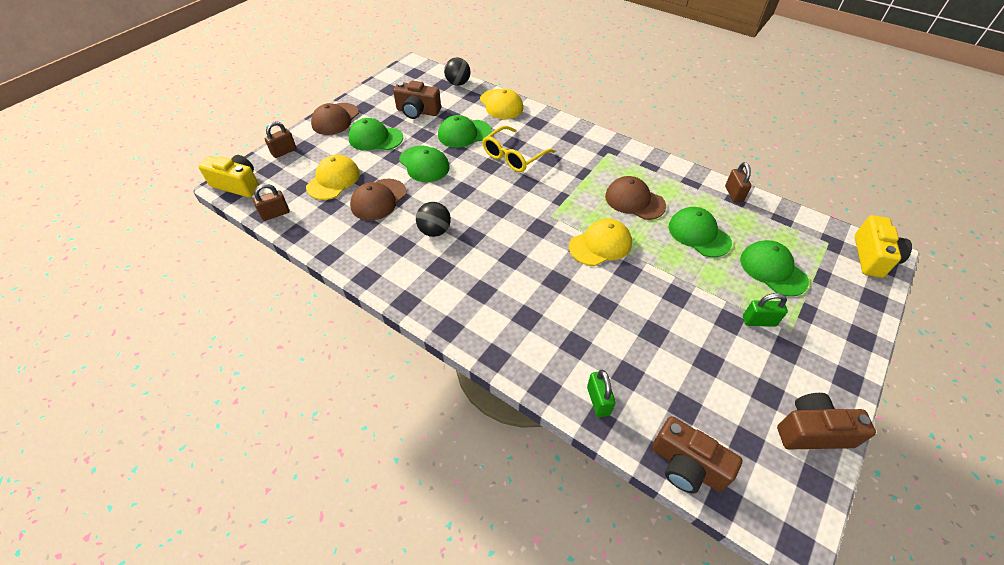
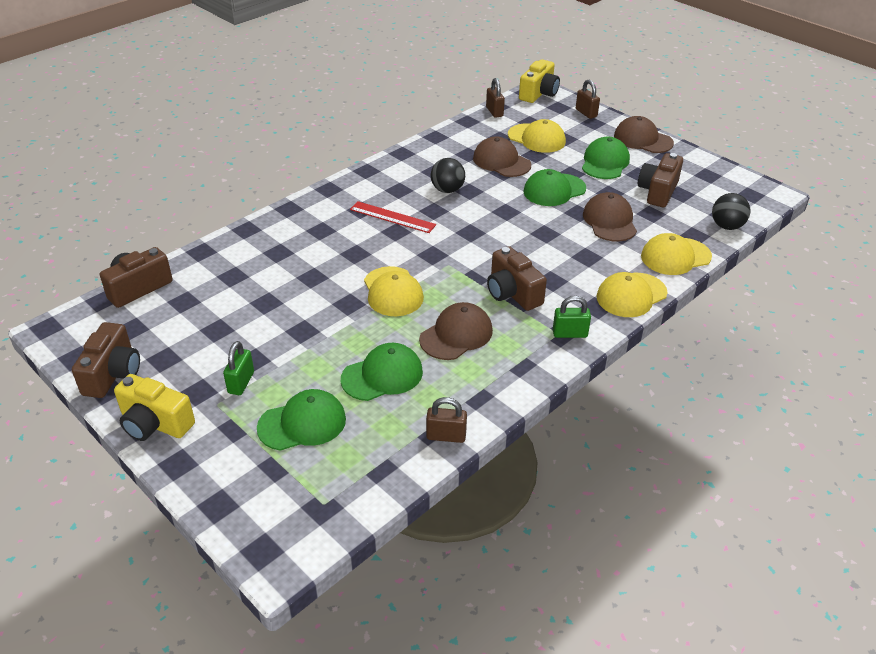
camera: 100 degrees right, 10 degrees down
(464, 133) = (609, 221): green cap -> brown cap
(490, 264) = (392, 217): none -> red ruler
(513, 156) = (559, 252): yellow glasses -> none
(552, 122) = (631, 295): none -> yellow cap
(573, 177) = (512, 293): none -> brown camera
(598, 400) = (219, 254): green padlock -> green padlock (570, 333)
(872, 257) = (280, 543): yellow camera -> yellow camera (155, 424)

